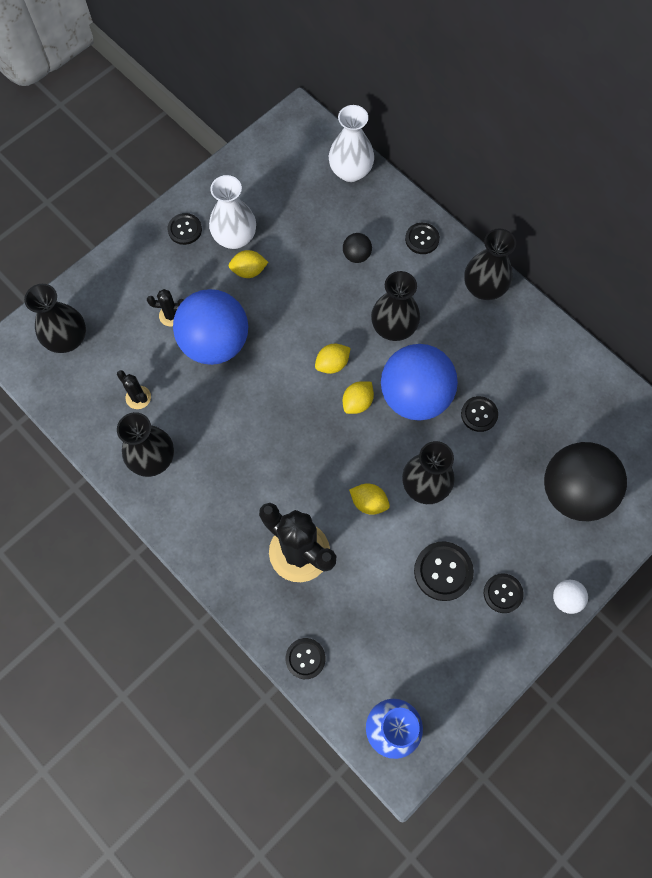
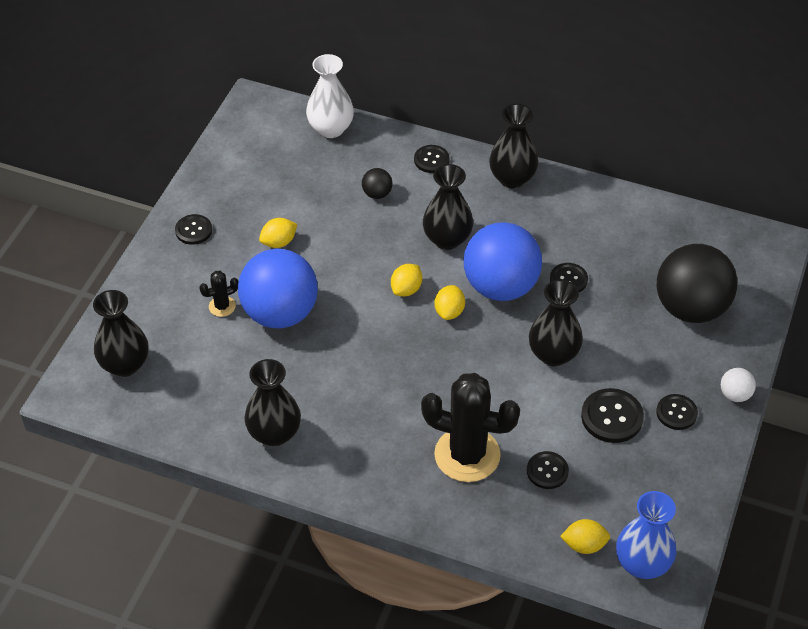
camera: 25 degrees left, 20 degrees down
(138, 397) = (229, 387): black cactus -> none
(235, 237) = (248, 220): white vase -> none
(305, 658) = (526, 541): black button -> black button (547, 471)
(369, 502) = (509, 388): yellow lemon -> yellow lemon (584, 545)

